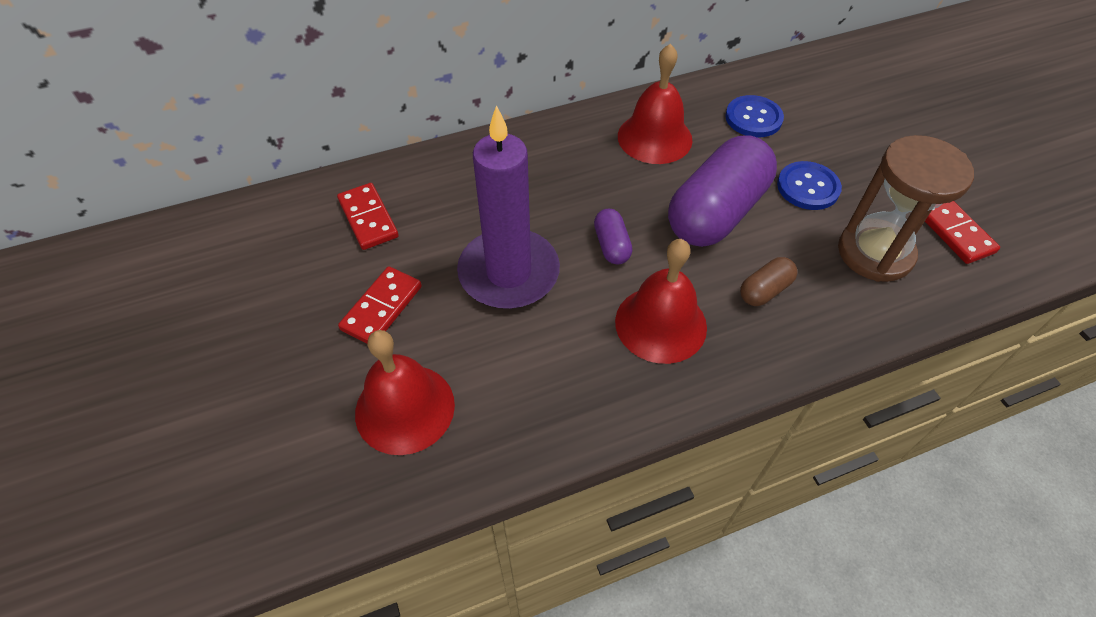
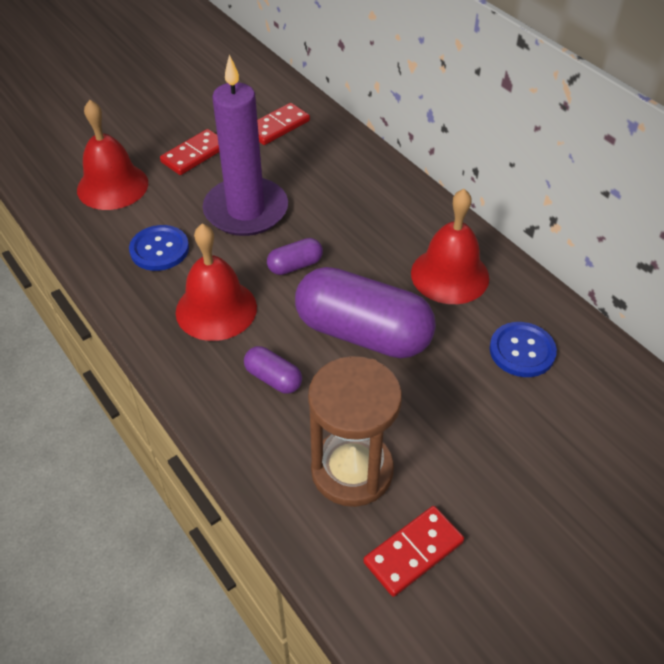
camera: 75 degrees right, 5 degrees down
(382, 308) = (194, 155): red domino -> red domino turned 60 degrees counterclockwise
(764, 290) = (273, 378): brown capsule -> purple capsule
(808, 187) = (430, 406): blue button -> blue button (159, 249)

